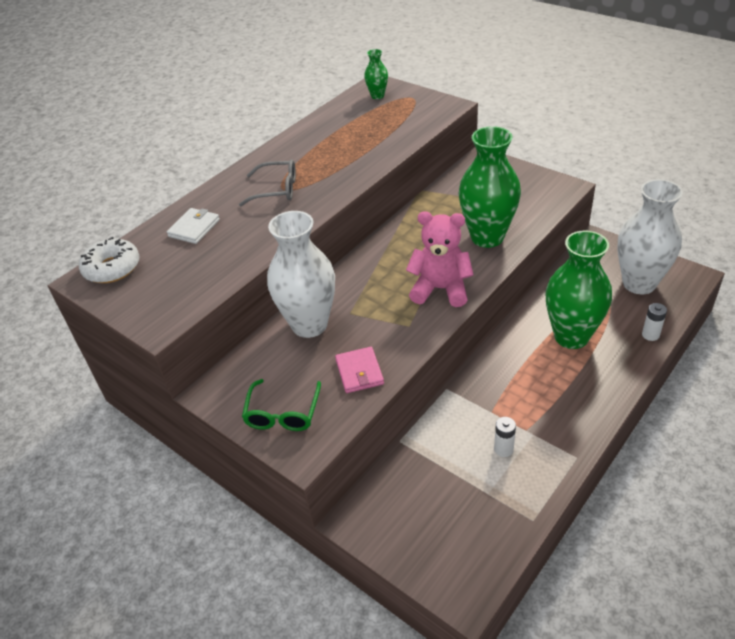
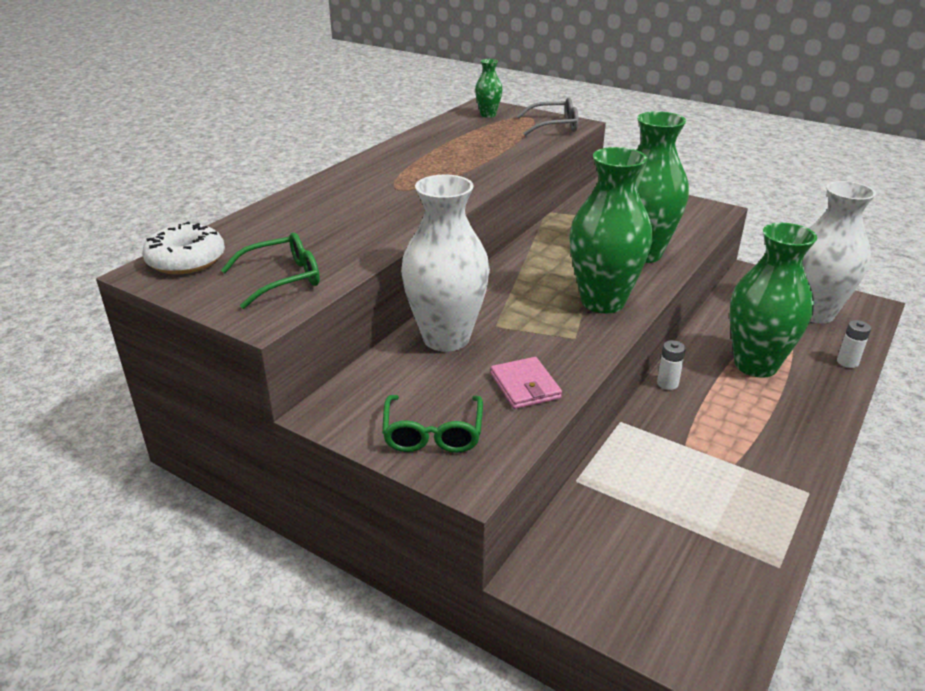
camera: 10 degrees left, 10 degrees down
(178, 288) = (282, 279): none -> green glasses
(194, 228) = (291, 223): white wallet -> none
(276, 190) = (389, 189): grey glasses -> grey glasses (553, 126)
(440, 289) = (602, 302): pink teddy bear -> green vase
(503, 449) = (713, 486): white battery -> white battery (667, 383)

